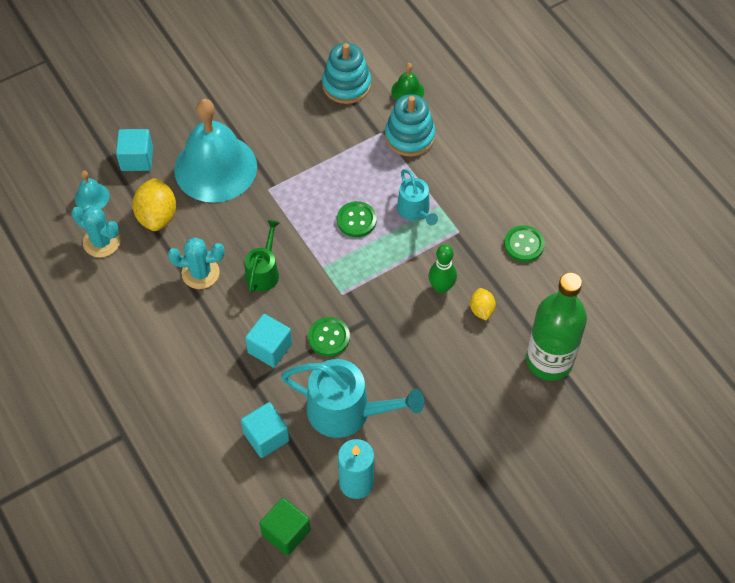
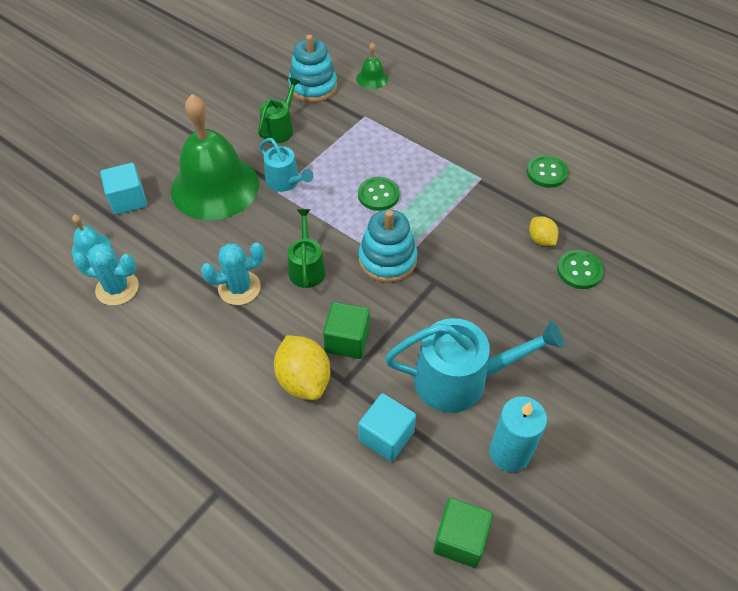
camera: 20 degrees left, 5 degrees down
(157, 216) = (170, 247): yellow lemon -> yellow lemon (304, 380)
(215, 168) = (215, 186): turquoise bell -> green bell
(270, 348) = (347, 340): turquoise cube -> green cube
(296, 123) = (279, 129): none -> green watering can
(329, 337) = (404, 311): green button -> green button (579, 270)
(409, 136) = (392, 113): turquoise stacking toy -> turquoise stacking toy (387, 259)
(415, 210) = (430, 171): turquoise watering can -> turquoise watering can (285, 182)
(441, 287) = (491, 231): green bowling pin -> none
(549, 361) = (631, 266): green bottle -> none

